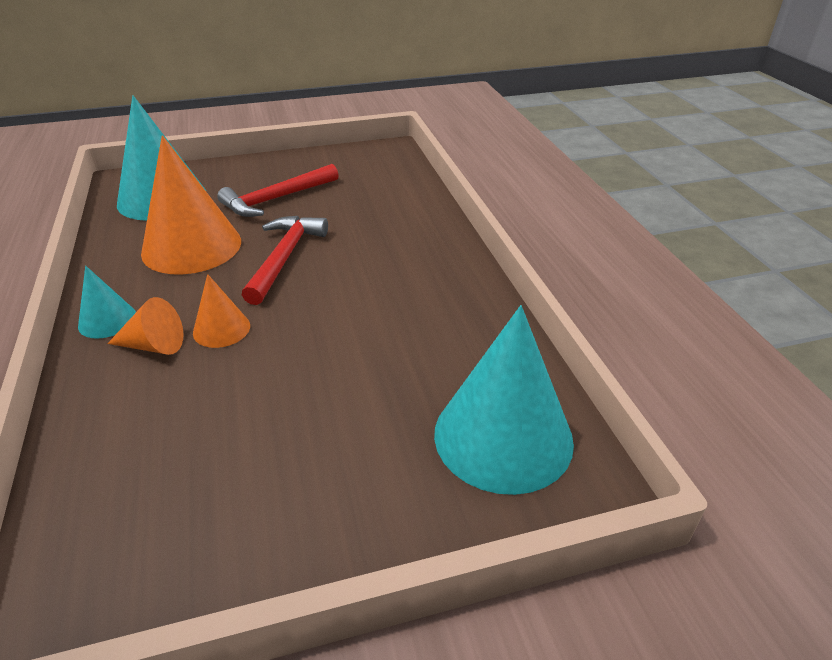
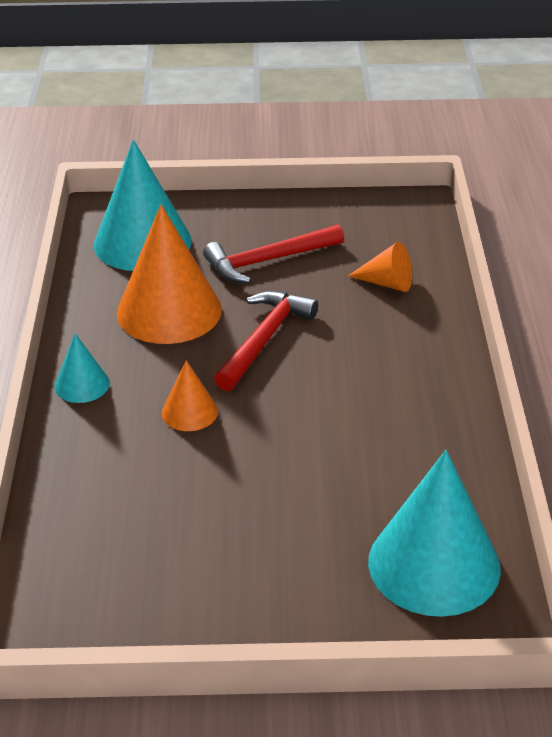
camera: 15 degrees right, 0 degrees up
(154, 345) = (124, 419): orange cone -> orange cone (387, 283)

